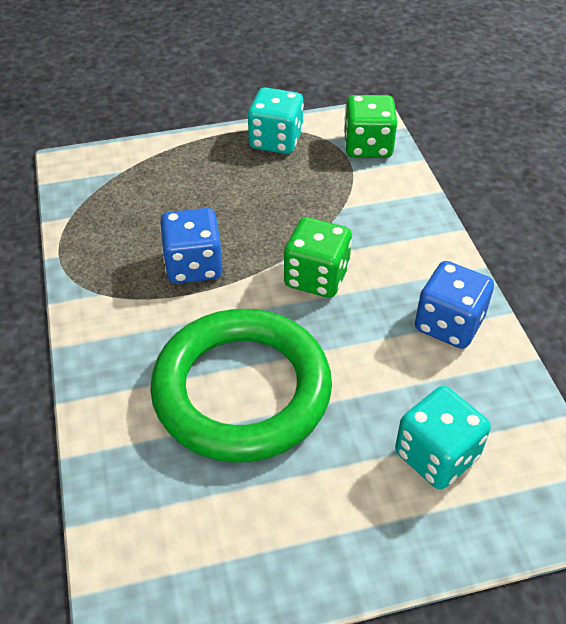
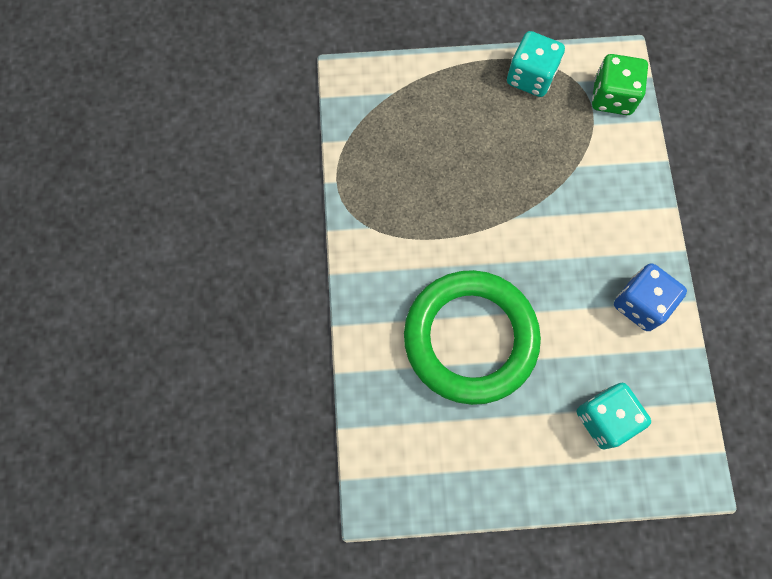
camera: 10 degrees right, 25 degrees up
(194, 266) = (445, 211): blue dice -> none
(316, 277) = (543, 239): green dice -> none

